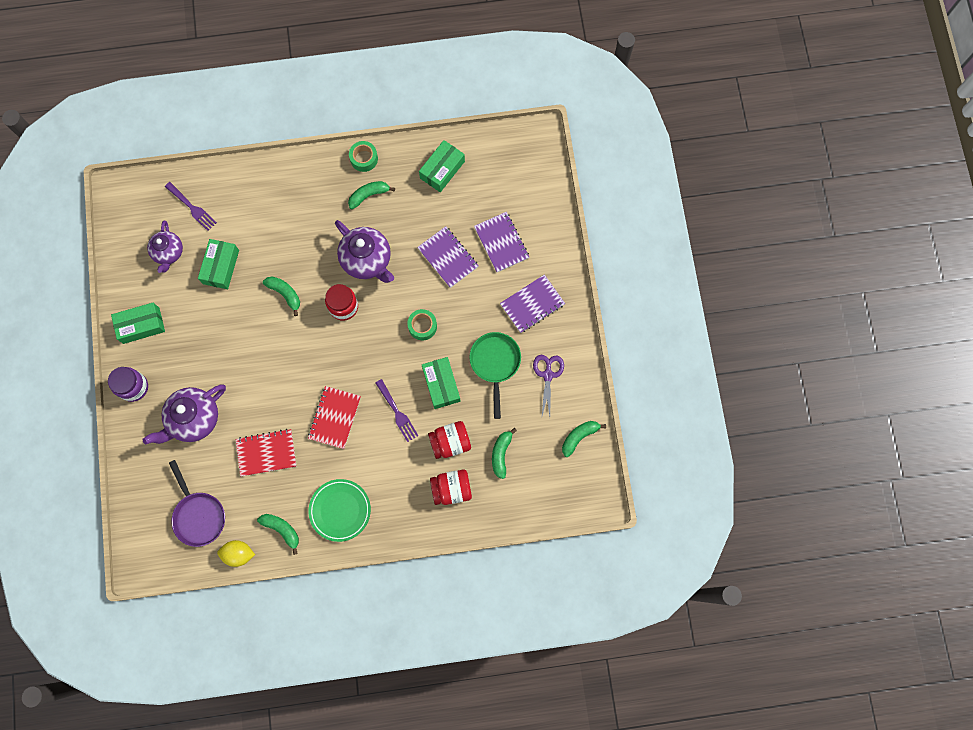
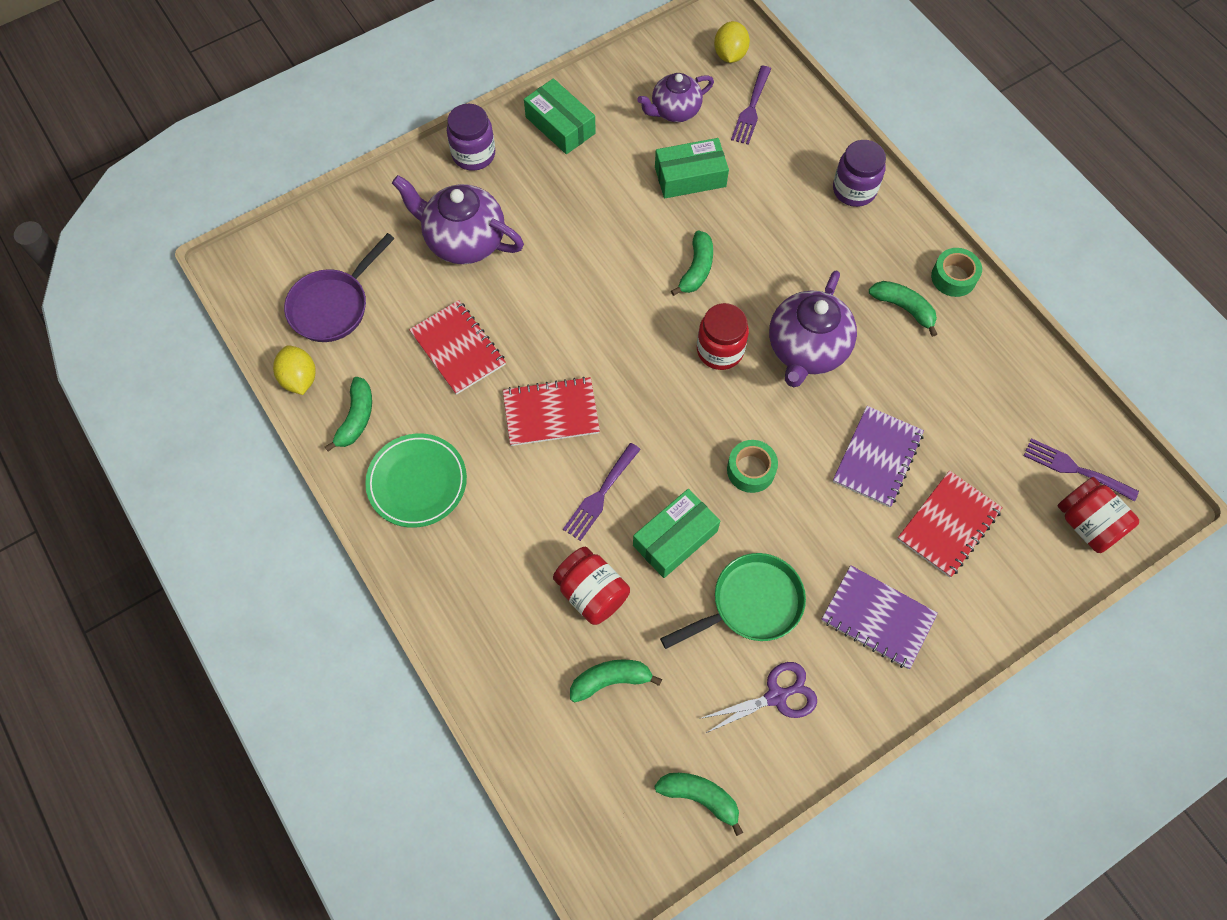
camera: 65 degrees right, 10 degrees down
(145, 200) = (730, 55): none -> yellow lemon
(280, 180) = (854, 190): none -> purple jar
(442, 170) = (1007, 388): green box -> none
(451, 489) = (519, 628): red jar -> red jar (1087, 524)
(501, 242) = (948, 525): purple notebook -> red notebook
(502, 164) = (1074, 469): none -> purple fork

